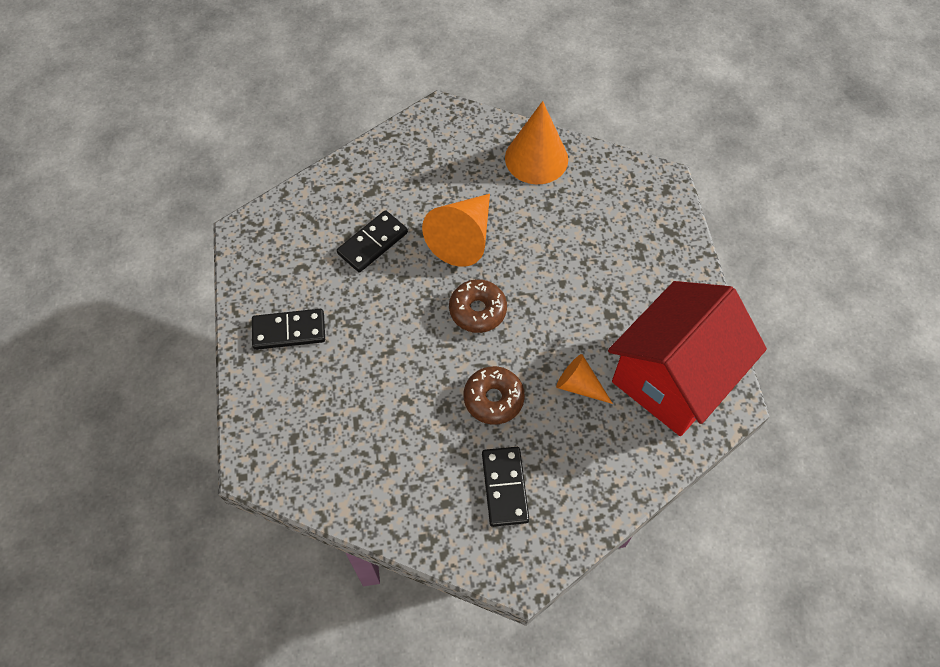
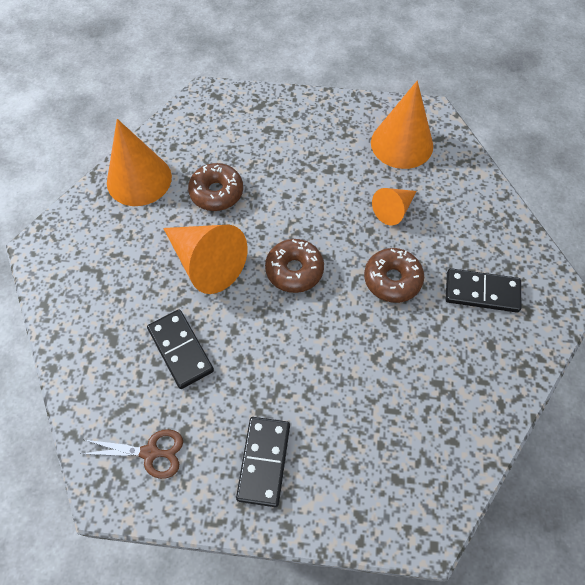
camera: 75 degrees left, 0 degrees up
(280, 249) = (150, 452): none -> brown scissors
(544, 224) = (216, 192): none -> brown donut
(673, 378) = (402, 144): red house -> orange cone

